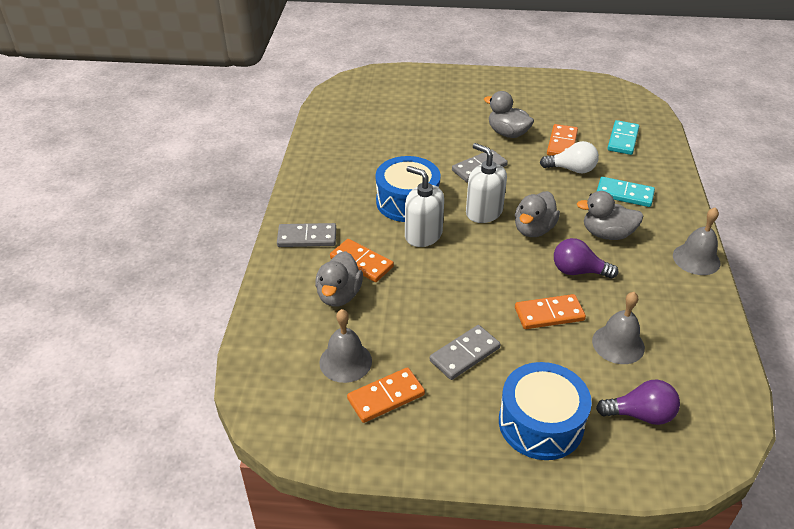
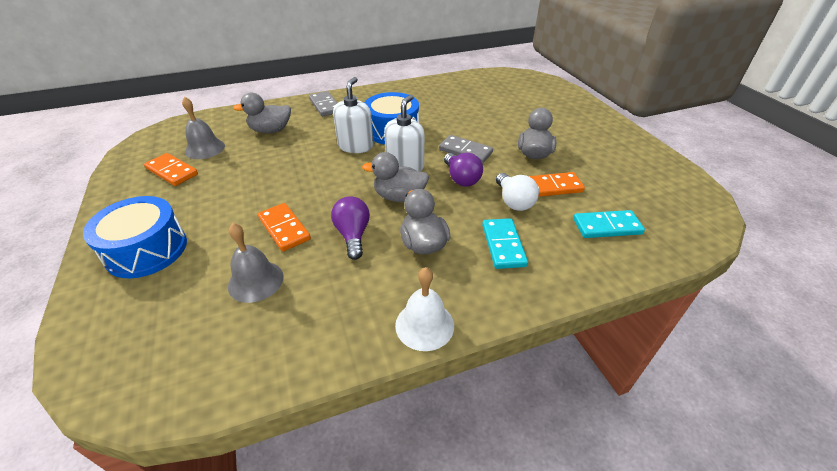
camera: 65 degrees right, 0 degrees up
(361, 262) = (309, 130): orange domino -> none
(465, 354) = (222, 195): grey domino -> none
(640, 414) = (158, 314): purple light bulb -> purple light bulb (461, 178)
(696, 259) = (424, 325): grey bell -> white bell

